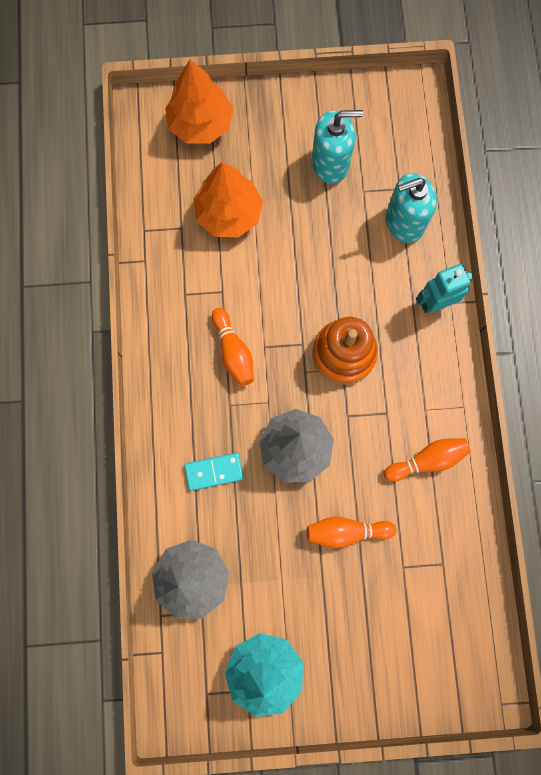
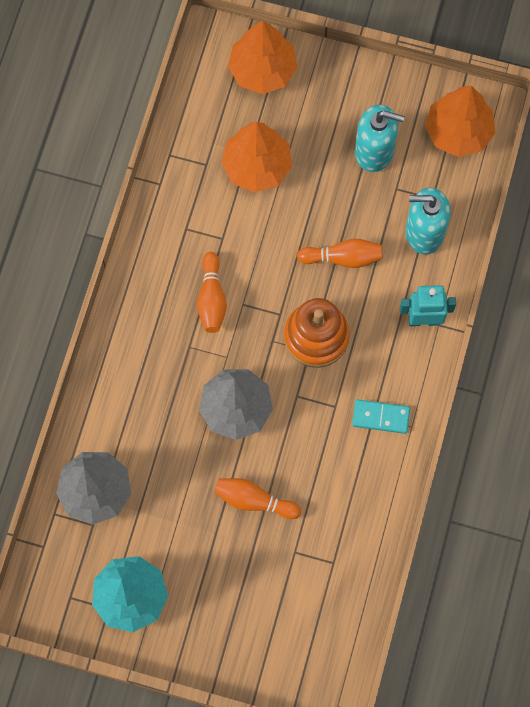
camera: 20 degrees right, 5 degrees down
(214, 471) = (151, 402): turquoise domino -> turquoise domino (381, 417)
(398, 121) = (458, 132): none -> orange tree
(427, 460) = (356, 463): orange bowling pin -> orange bowling pin (342, 258)

